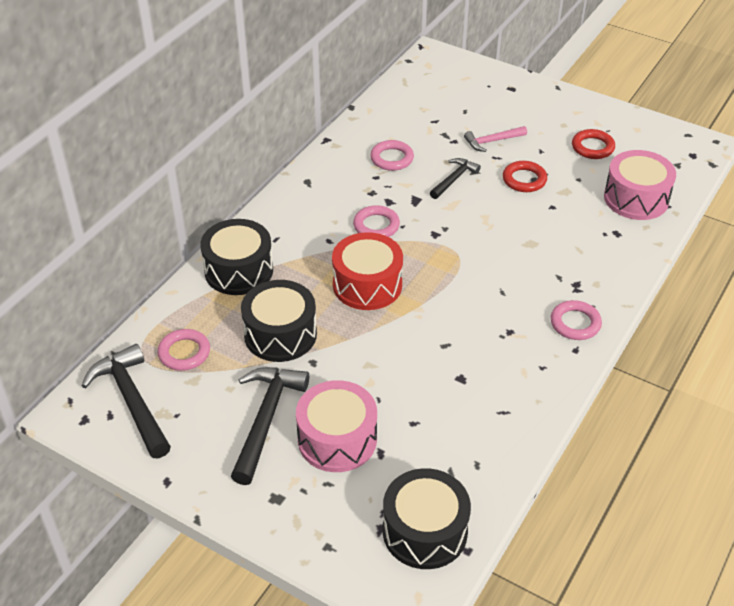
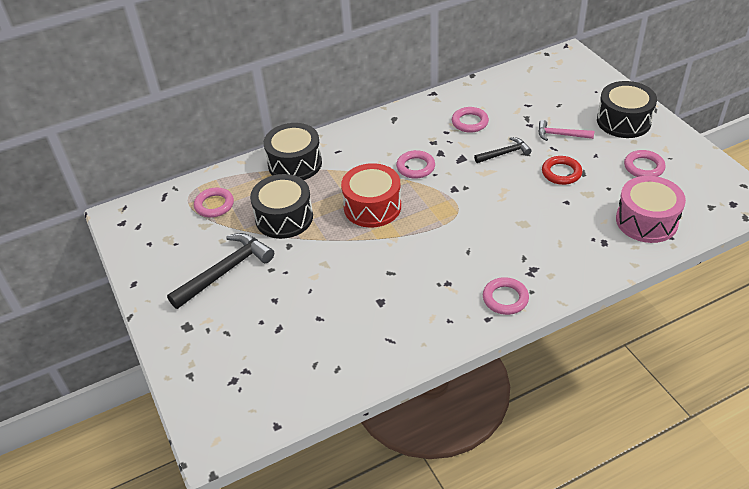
camera: 35 degrees right, 0 degrees up
(132, 401) = (158, 223): black hammer -> none
(337, 439) = (258, 305): pink drum -> none
(425, 531) = (260, 397): black drum -> black drum (623, 121)
(592, 147) = (644, 167): red ring -> pink ring

